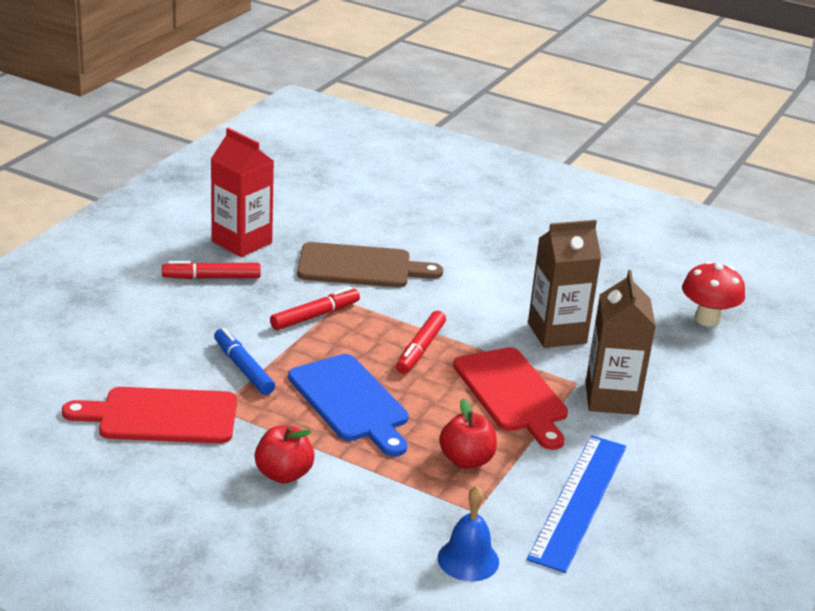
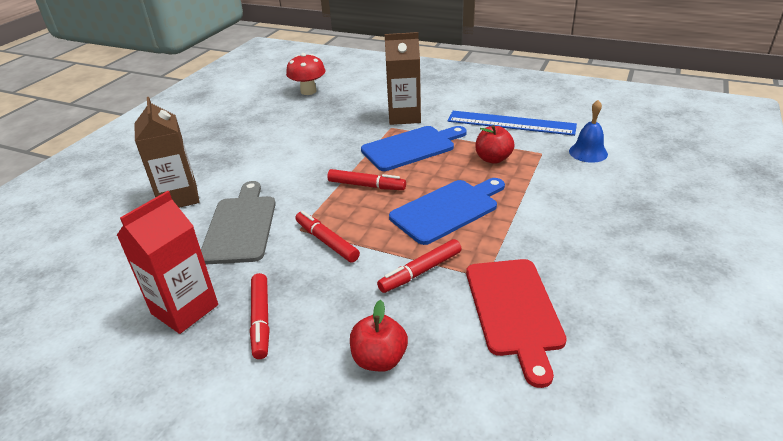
camera: 90 degrees left, 5 degrees up
(243, 368) = (420, 271): blue marker -> red marker
(284, 474) = (552, 230): red apple -> red apple (379, 359)
(360, 267) = (240, 226): brown cutting board -> grey cutting board
(512, 393) = (411, 147): red cutting board -> blue cutting board
(557, 333) = (333, 135): brown carton -> brown carton (179, 197)

